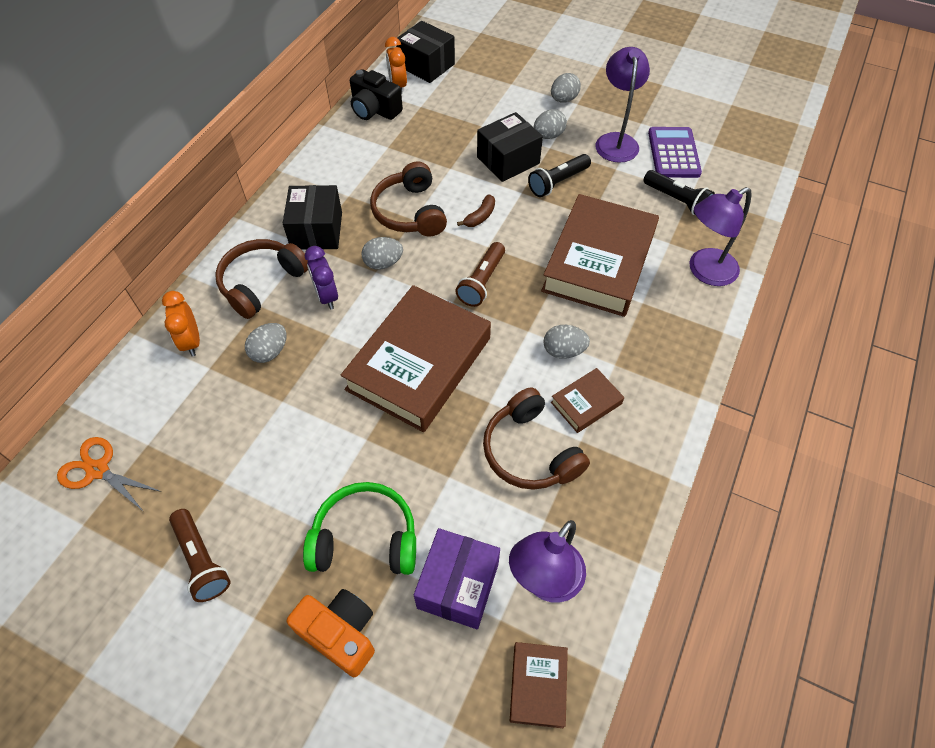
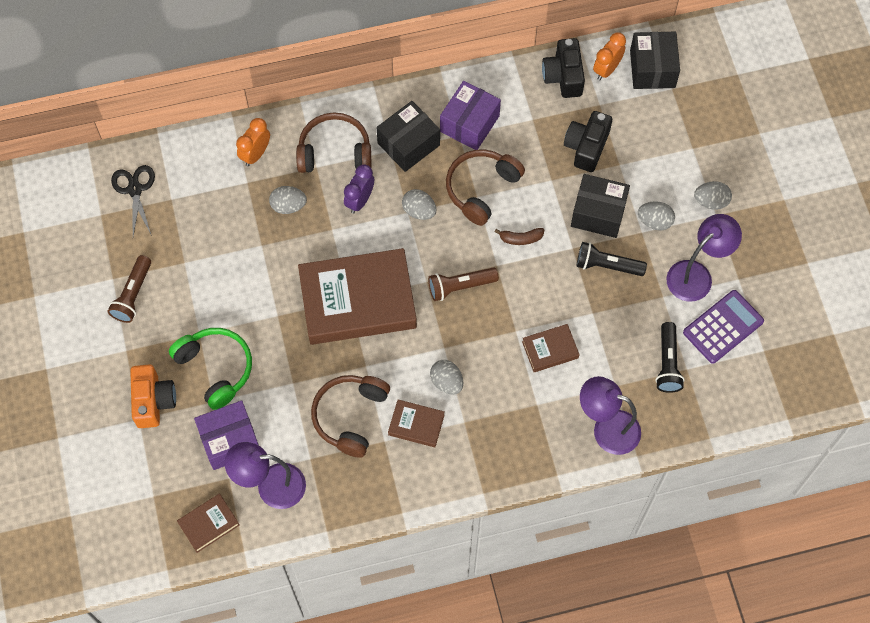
camera: 50 degrees right, 10 degrees up
(98, 470) = (135, 190): orange scissors -> black scissors
(346, 183) = (469, 124): none -> purple box
(446, 133) = (586, 147): none -> black camera
(598, 262) = (550, 350): brown book -> brown book, size x0.44

